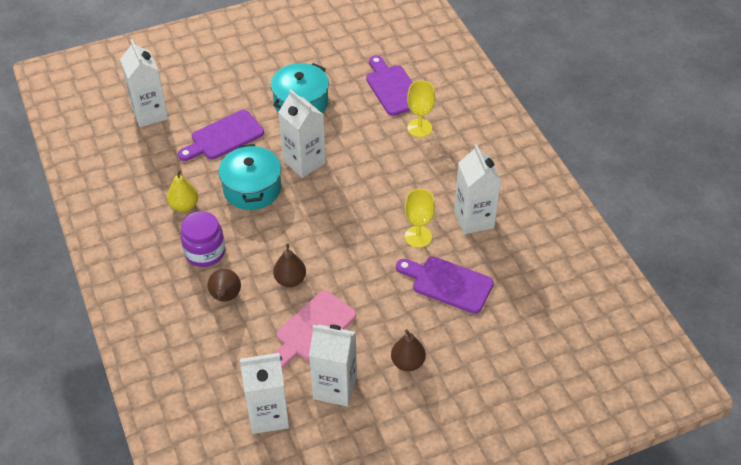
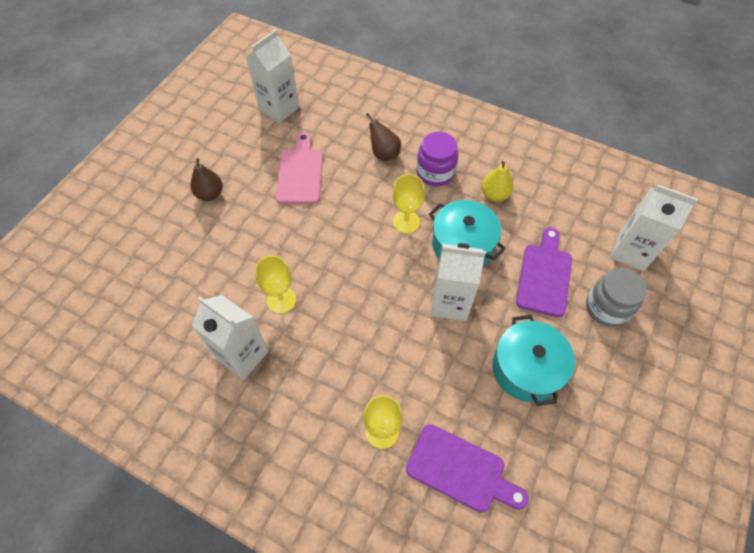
camera: 140 degrees right, 10 degrees up
(212, 98) = (607, 308): none -> grey jar
(272, 230) = (406, 222): none -> yellow goblet
(290, 280) = (351, 194): brown pear -> none
(335, 387) = (250, 148): white carton -> none
(448, 283) = (222, 274): purple cutting board -> none

